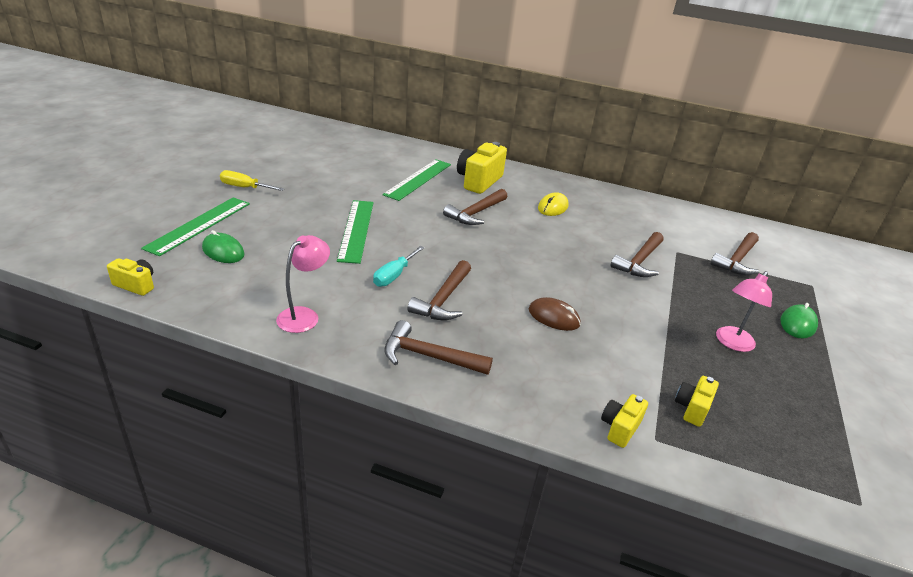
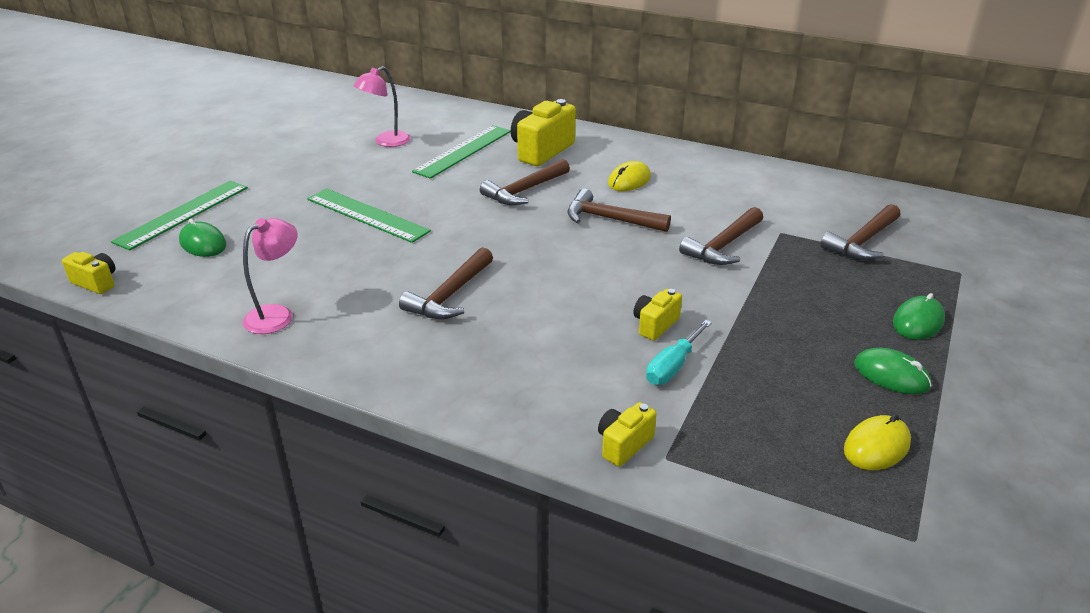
camera: 10 degrees right, 0 degrees up
(245, 187) = (247, 169): yellow screwdriver -> none
(356, 230) = (367, 215): green ruler -> green ruler turned 60 degrees counterclockwise
(394, 275) = (398, 268): turquoise screwdriver -> turquoise screwdriver (673, 366)
(429, 356) = (412, 361): brown hammer -> brown hammer (610, 219)
(554, 317) = (584, 315): brown mouse -> none
(692, 408) = (728, 423): yellow camera -> yellow camera (655, 325)
(732, 343) = (813, 346): pink lamp -> pink lamp (386, 142)
(795, 367) = (891, 375): none -> green mouse
(806, 426) = (876, 446): none -> yellow mouse

